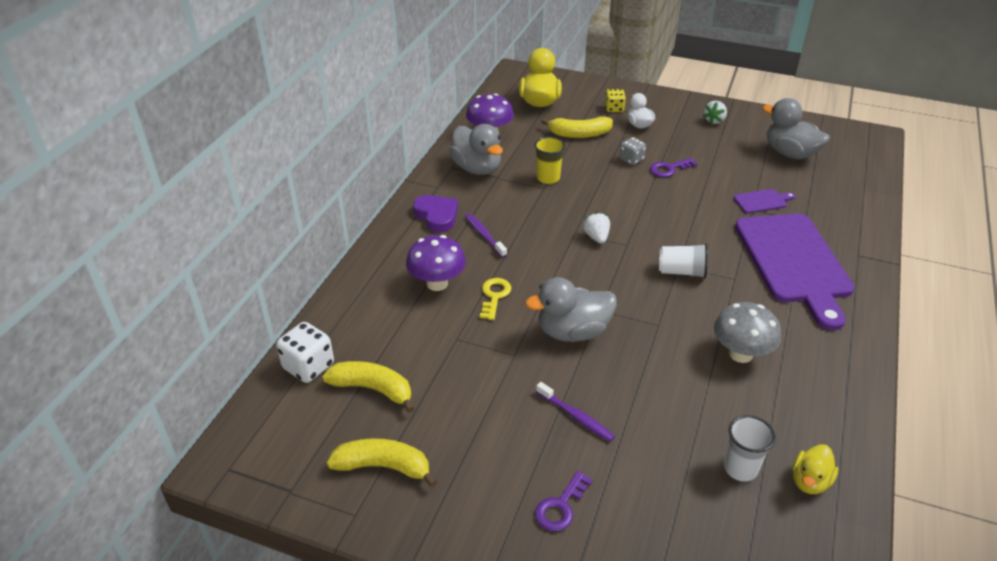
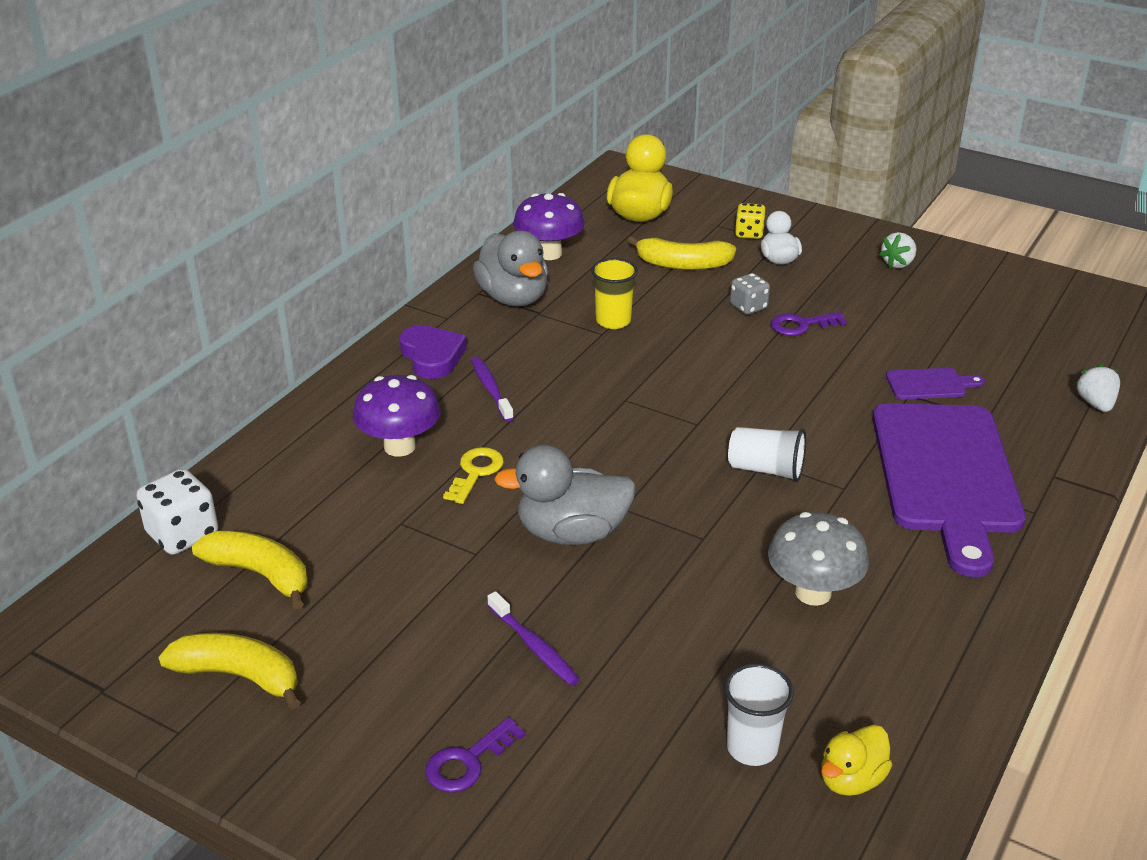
camera: 10 degrees right, 5 degrees down
(596, 237) = (655, 409): white strawberry -> white strawberry (1095, 404)
(790, 153) = (1001, 321): grey duck -> none

